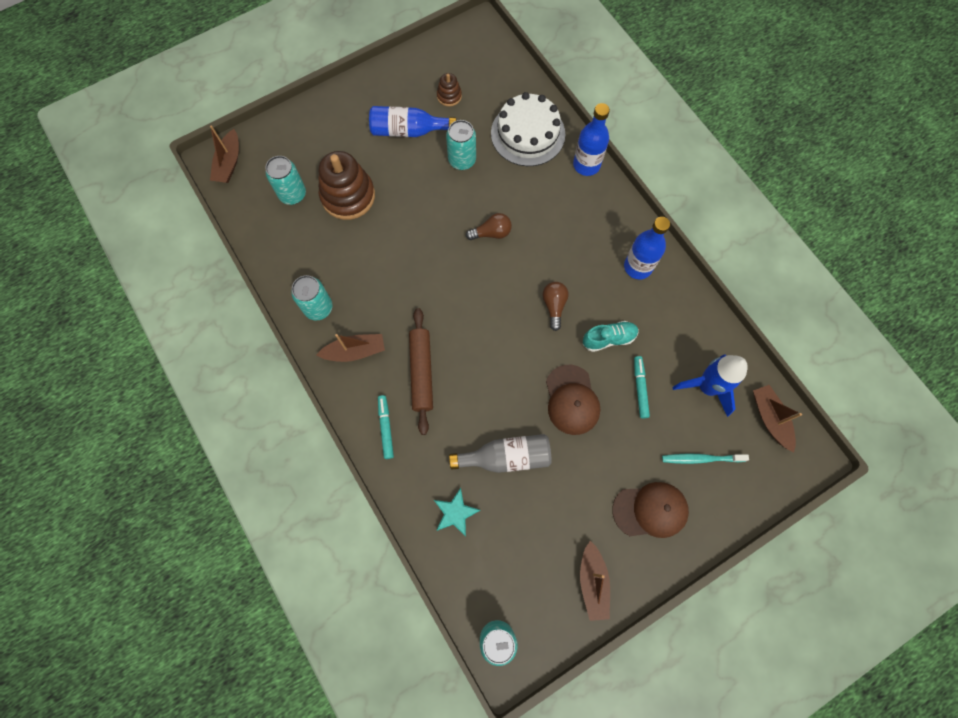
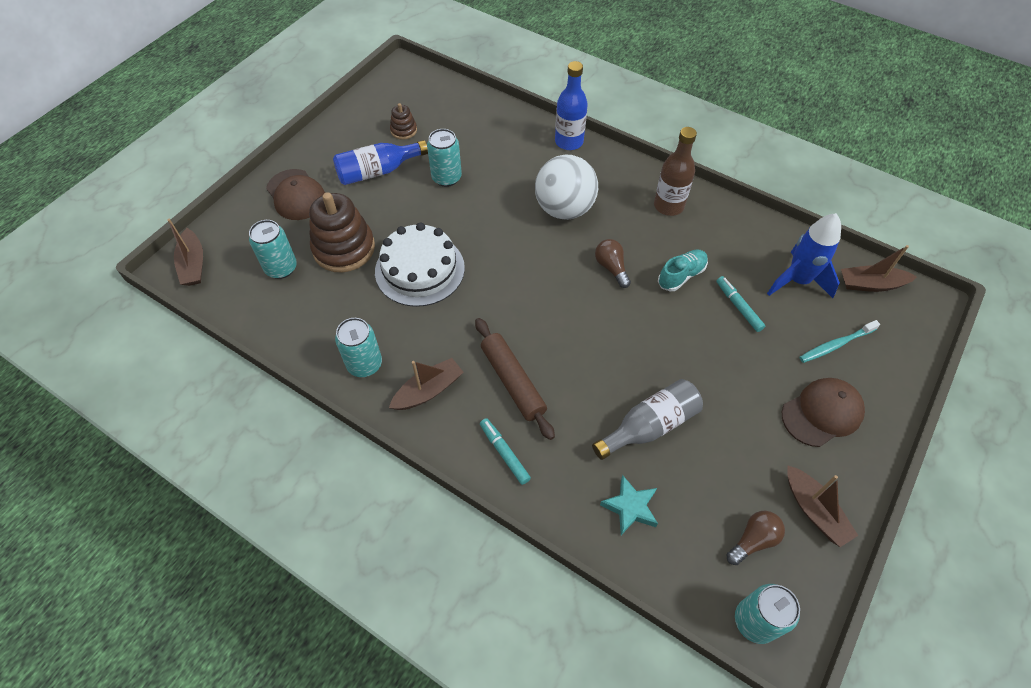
camera: 25 degrees left, 15 degrees down
(491, 233) = (512, 228): brown light bulb -> brown light bulb (753, 540)
(528, 134) = (498, 135): white cake -> white cake (419, 269)
(545, 232) = (564, 209): none -> white ball
(571, 400) = (681, 344): brown cap -> brown cap (296, 195)
(638, 267) = (668, 206): blue bottle -> brown bottle
(770, 419) = (871, 284): brown boat -> brown boat turned 45 degrees counterclockwise

